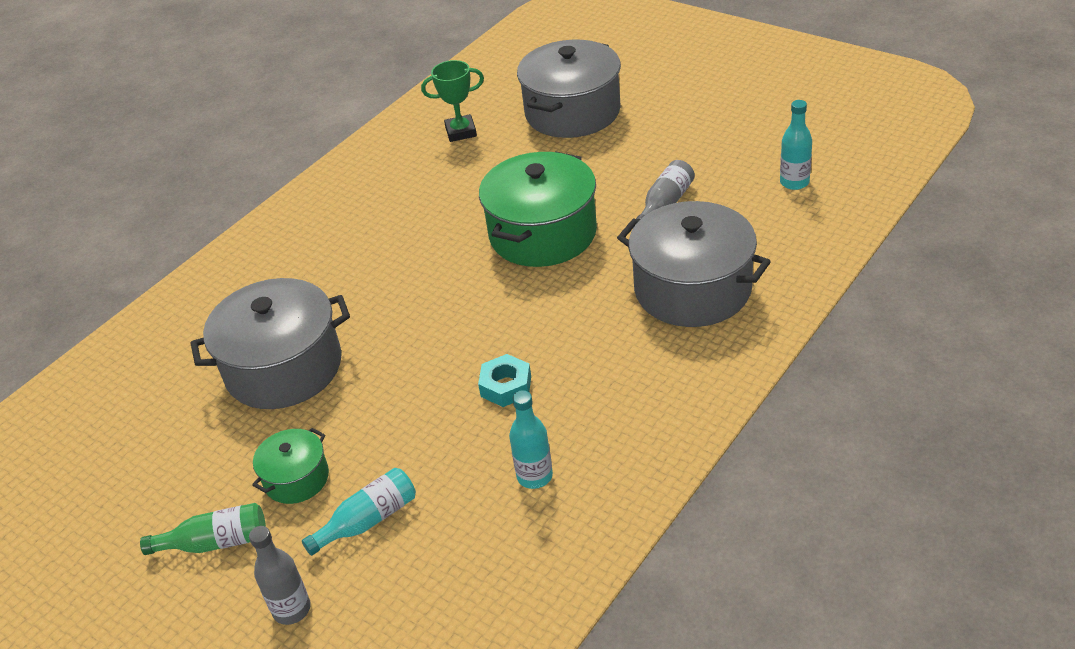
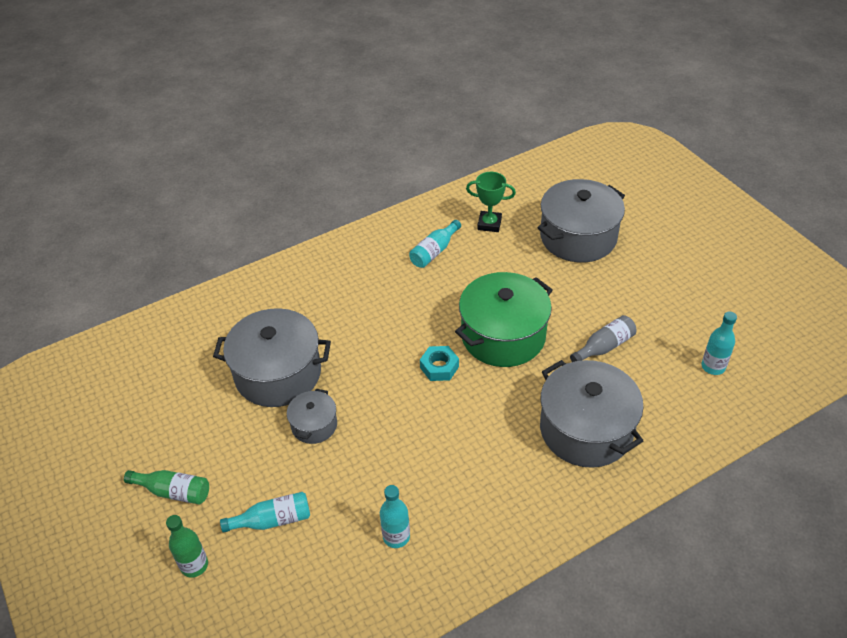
camera: 20 degrees right, 5 degrees up
(292, 609) = (194, 565): grey bottle -> green bottle
(296, 478) = (244, 465): green pot -> none
(363, 403) = (314, 425): none -> grey pot
(410, 179) = (434, 251): none -> turquoise bottle
(506, 386) = (413, 454): turquoise nut -> turquoise nut (439, 367)

